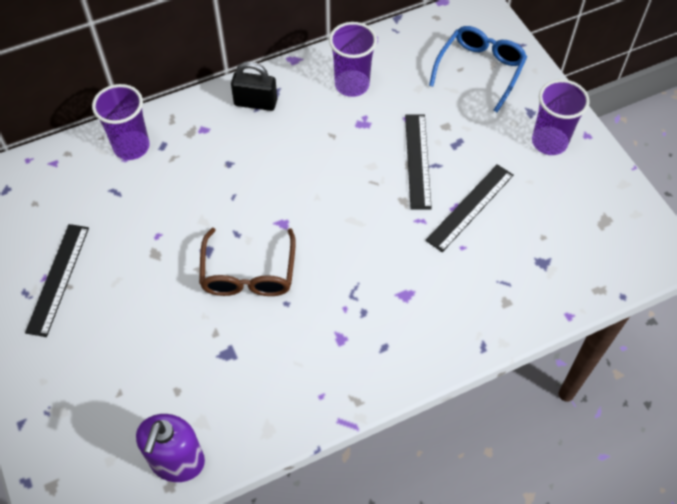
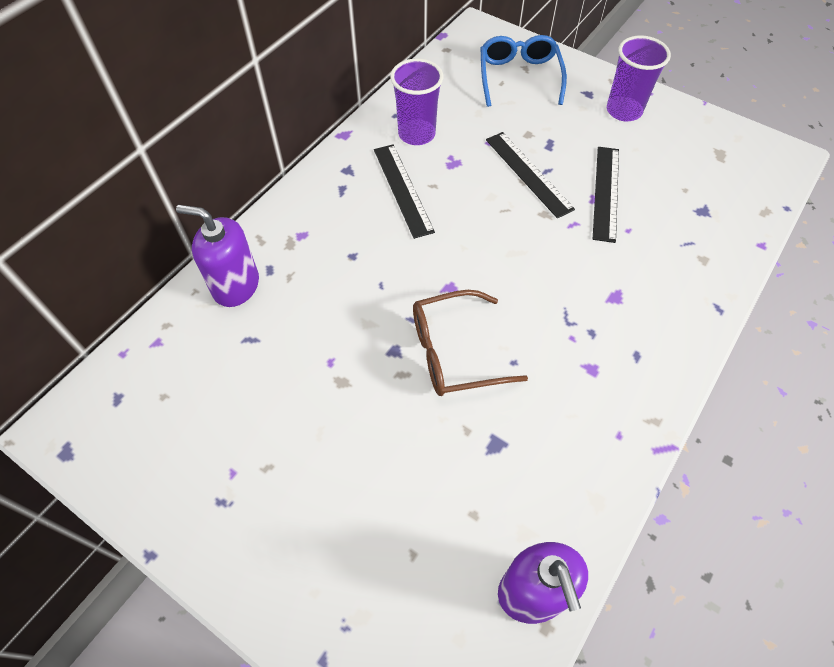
camera: 30 degrees left, 0 degrees up
(58, 279) = (251, 465): black ruler -> black ruler (403, 189)
(131, 147) = (236, 286): purple cup -> purple soap dispenser
(248, 273) = (454, 352): brown glasses -> brown glasses turned 105 degrees clockwise
(255, 103) = (336, 188): black padlock -> none

